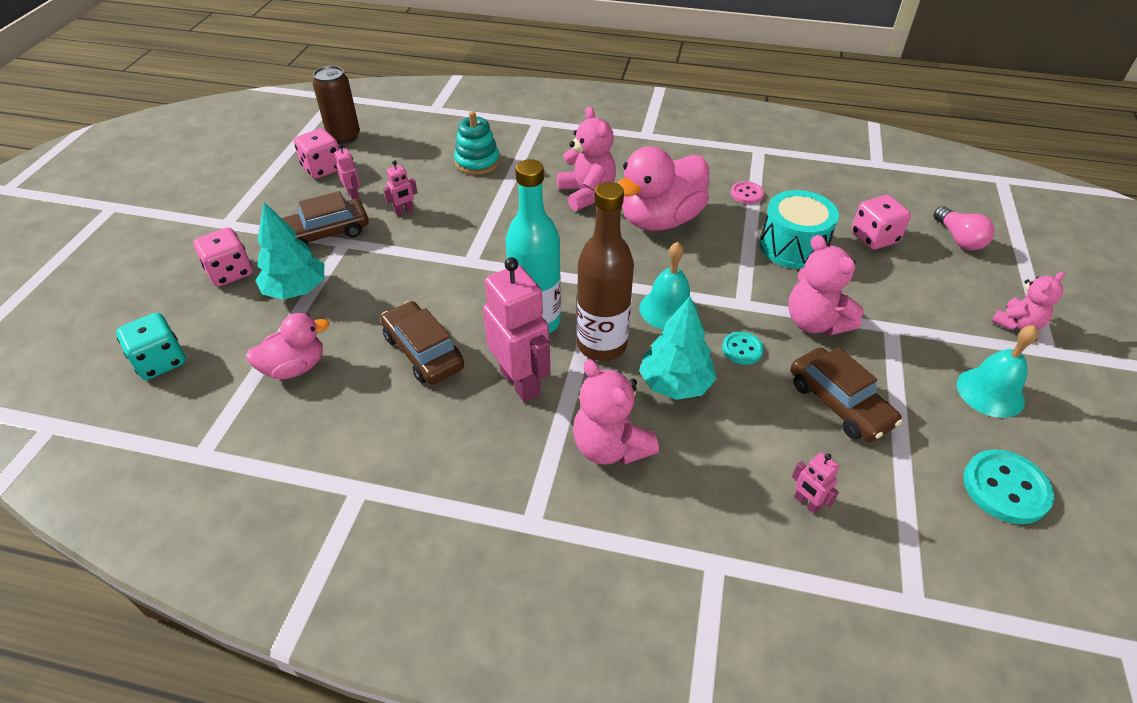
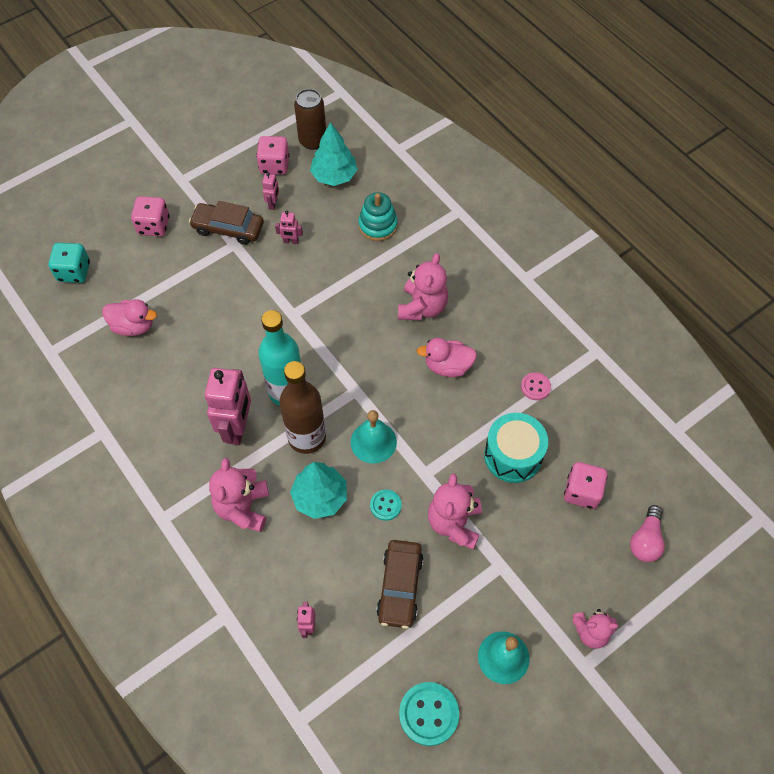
camera: 40 degrees right, 15 degrees up
(296, 290) = (177, 266): turquoise tree -> turquoise tree (334, 176)
(423, 351) = (206, 365): brown car -> none
(660, 220) = (447, 366): pink duck -> pink duck, size x0.58

